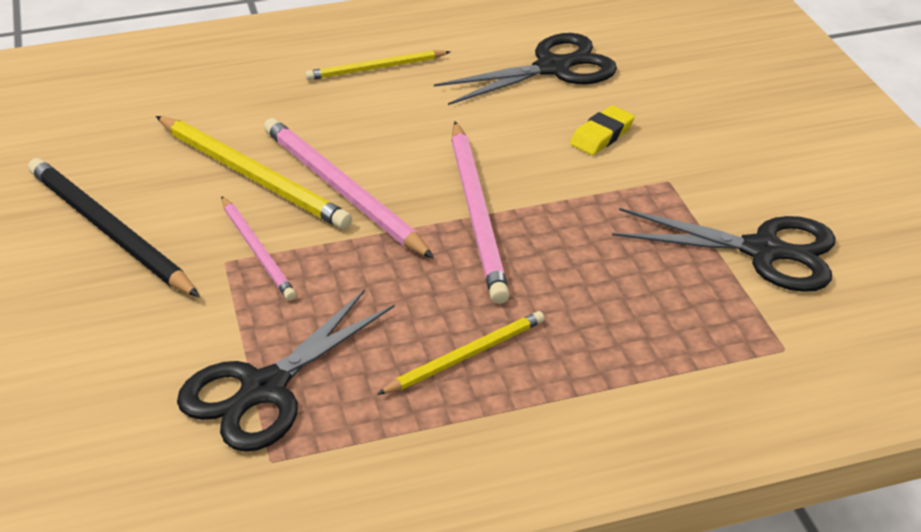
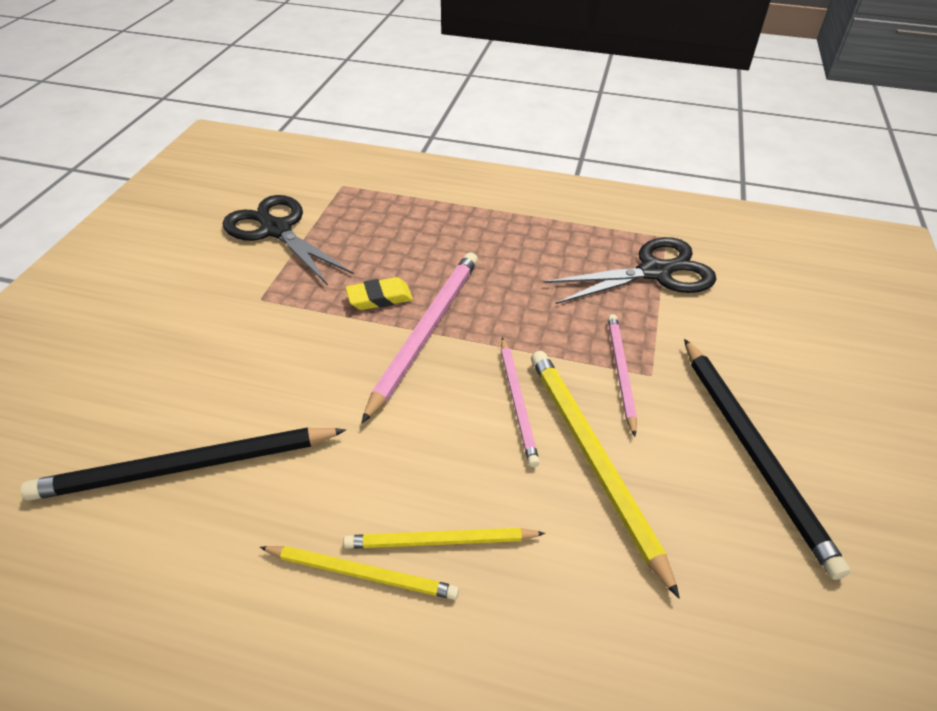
camera: 150 degrees left, 5 degrees up
(342, 190) = (517, 402): pink pencil -> pink pencil, size x0.60
(466, 356) = (518, 244): yellow pencil -> yellow pencil (440, 541)
(552, 68) = (186, 467): black scissors -> black pencil
(602, 135) = (251, 360): yellow eraser -> yellow eraser (379, 298)

